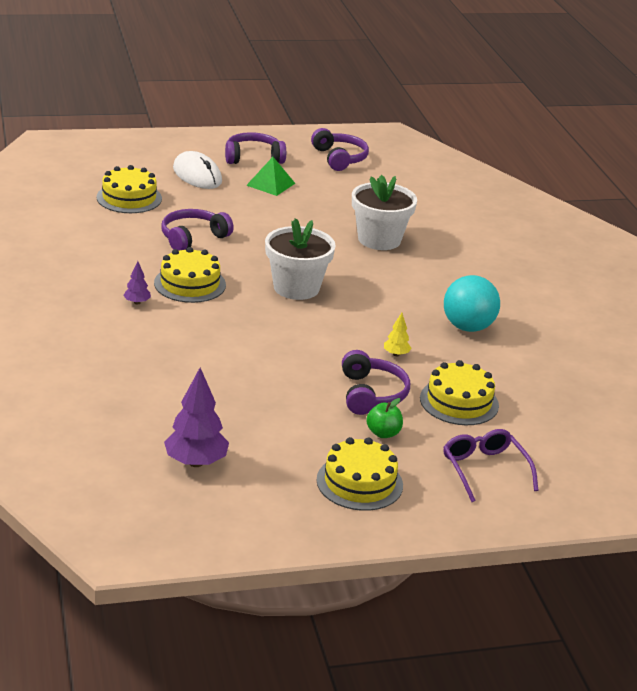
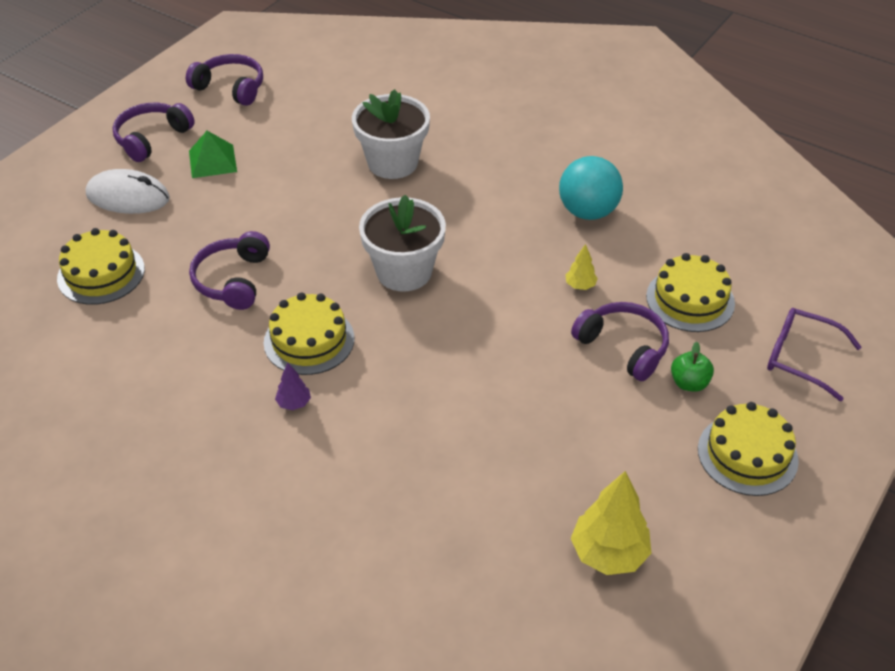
camera: 40 degrees left, 15 degrees up
(196, 462) = (609, 553): purple tree -> yellow tree

